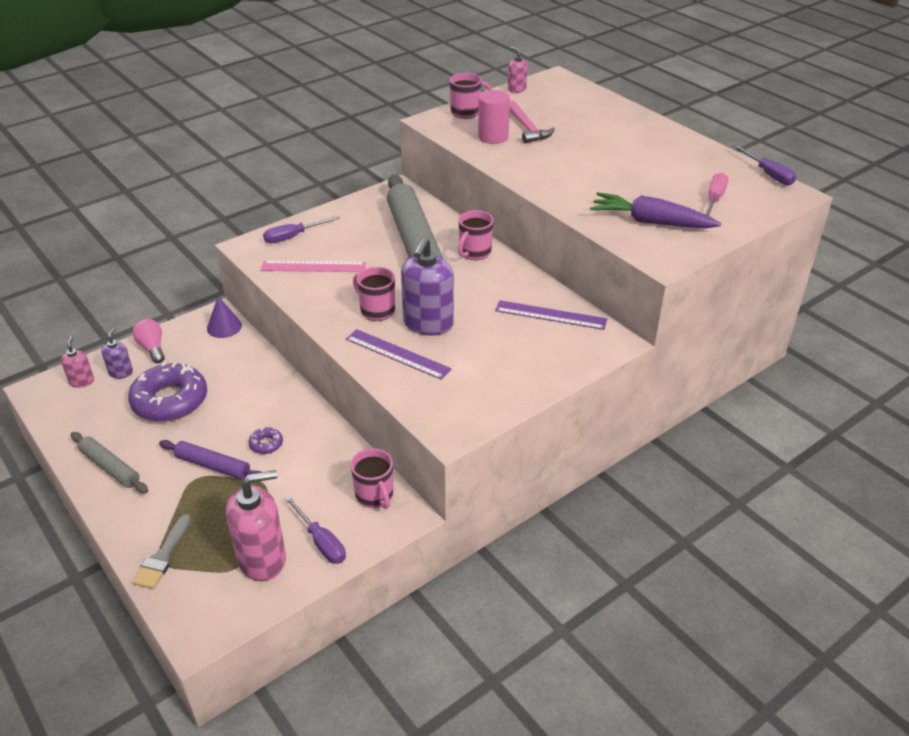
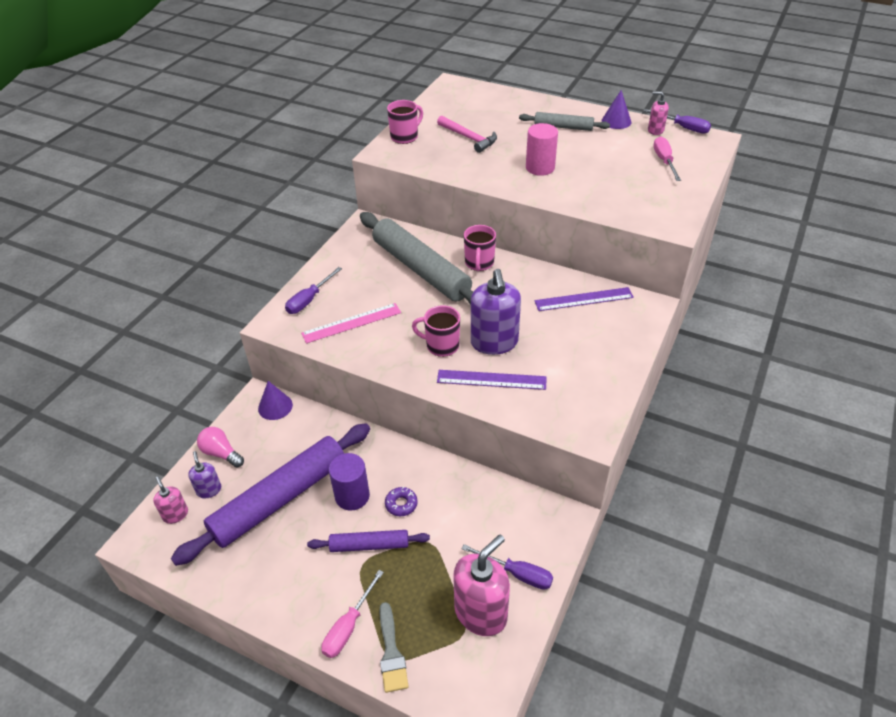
camera: 25 degrees left, 5 degrees up
(110, 467) = (273, 589): grey rolling pin -> grey rolling pin (563, 127)
(145, 521) = (348, 626): none -> pink screwdriver
(170, 401) = (280, 499): purple donut -> purple rolling pin
(230, 421) = (352, 496): none -> purple cylinder
(375, 496) = (529, 512): pink mug -> none
(493, 137) = (447, 154): pink cylinder -> pink cylinder (540, 168)
(516, 89) = (428, 103): pink soap dispenser -> pink soap dispenser (655, 130)
(650, 222) = (636, 195): purple carrot -> none
(697, 150) = (616, 121): none -> purple cone

